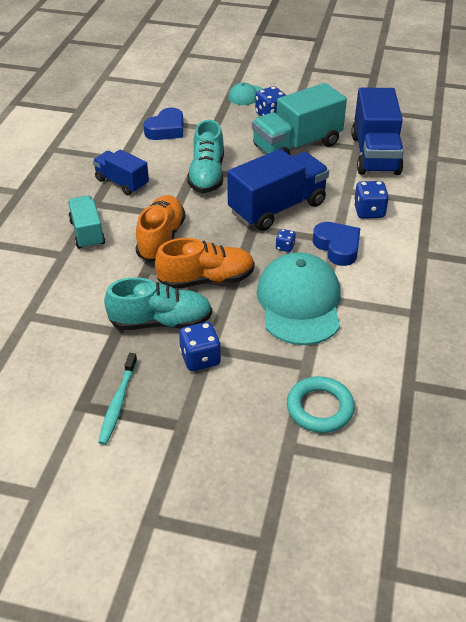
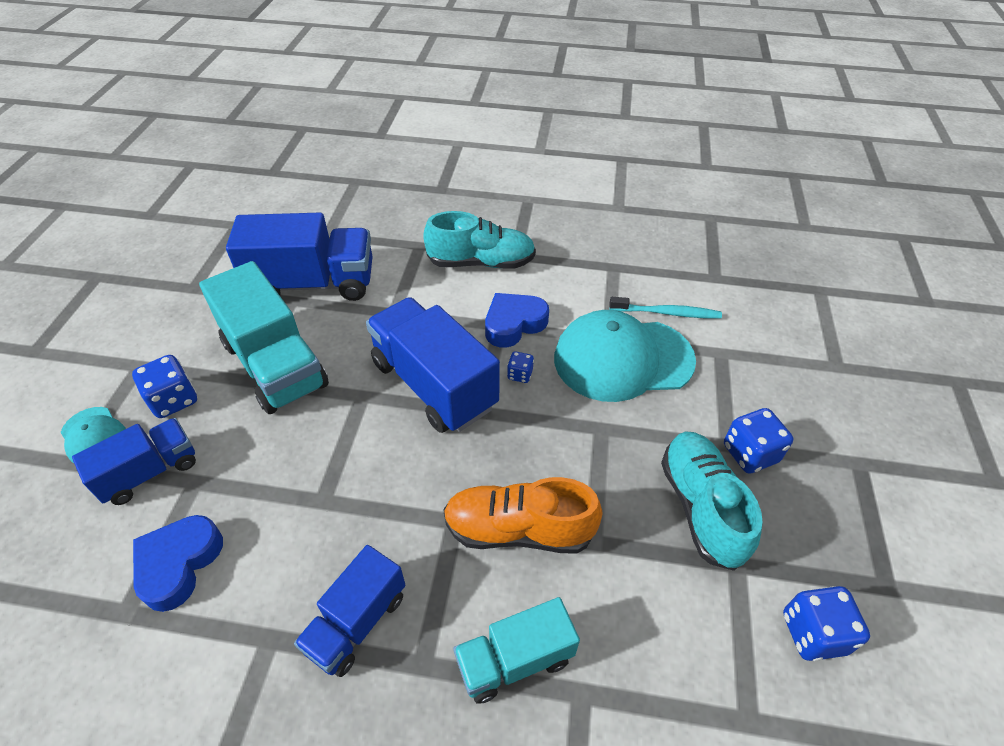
camera: 95 degrees left, 5 degrees up
(118, 403) = (862, 539): turquoise toothbrush -> turquoise toothbrush (667, 313)
(166, 130) = (179, 564): blue heart -> blue heart turned 105 degrees counterclockwise
(206, 279) = (602, 459): orange shoe -> none
(207, 175) = (343, 479): turquoise shoe -> turquoise shoe (481, 262)
(221, 114) = (150, 472): none -> blue truck
(320, 408) = (776, 342): turquoise ring -> none
(369, 211) = (440, 294): blue dice -> blue dice (813, 633)

